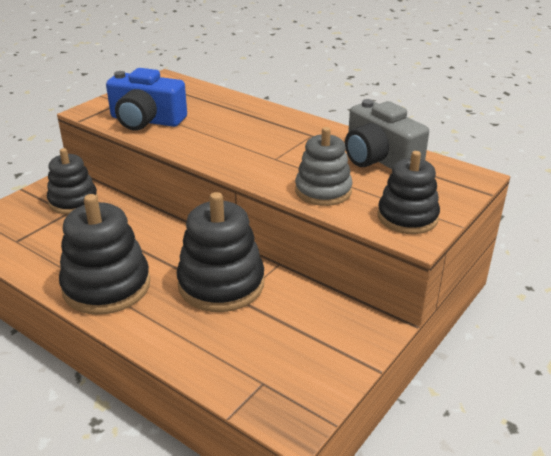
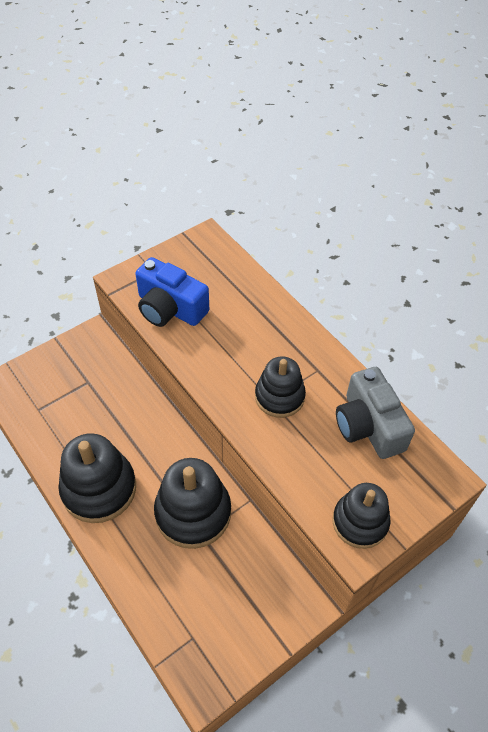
camera: 15 degrees right, 20 degrees up
(73, 201) = (95, 367): black stacking toy -> black stacking toy (279, 396)
(323, 191) = (297, 462): grey stacking toy -> none

